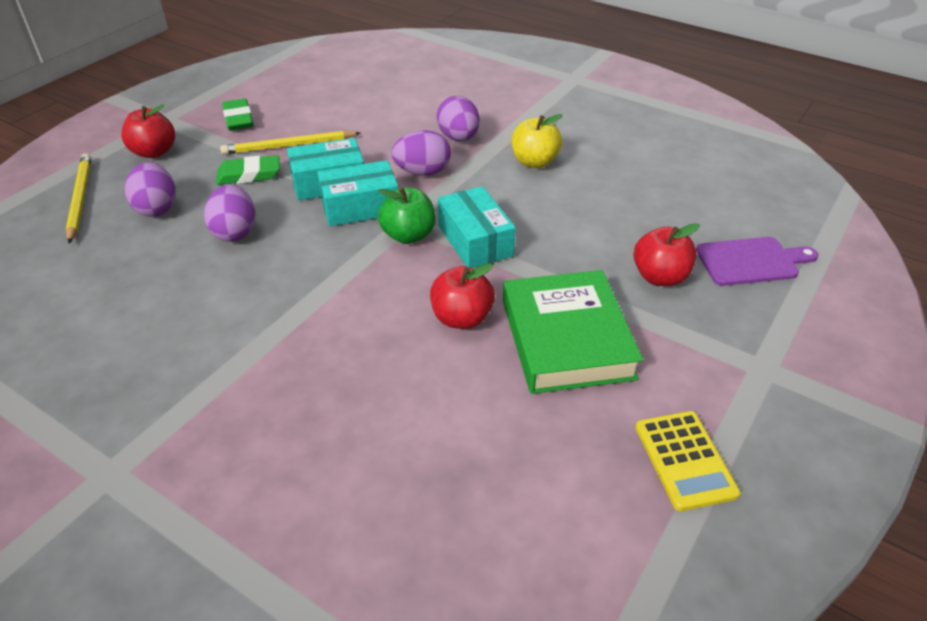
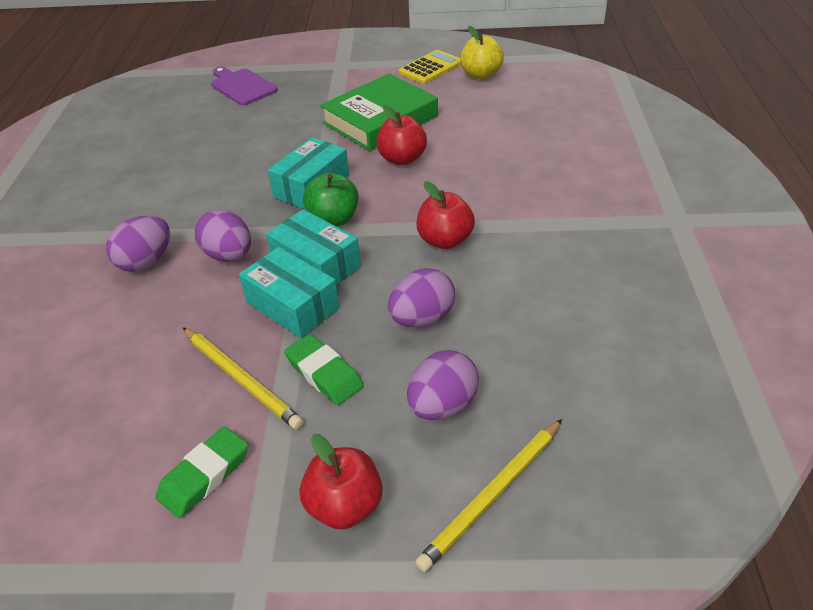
camera: 120 degrees left, 0 degrees up
(534, 162) = (167, 202): yellow apple -> yellow apple (481, 75)
(660, 277) = (287, 108): red apple -> red apple (445, 240)

